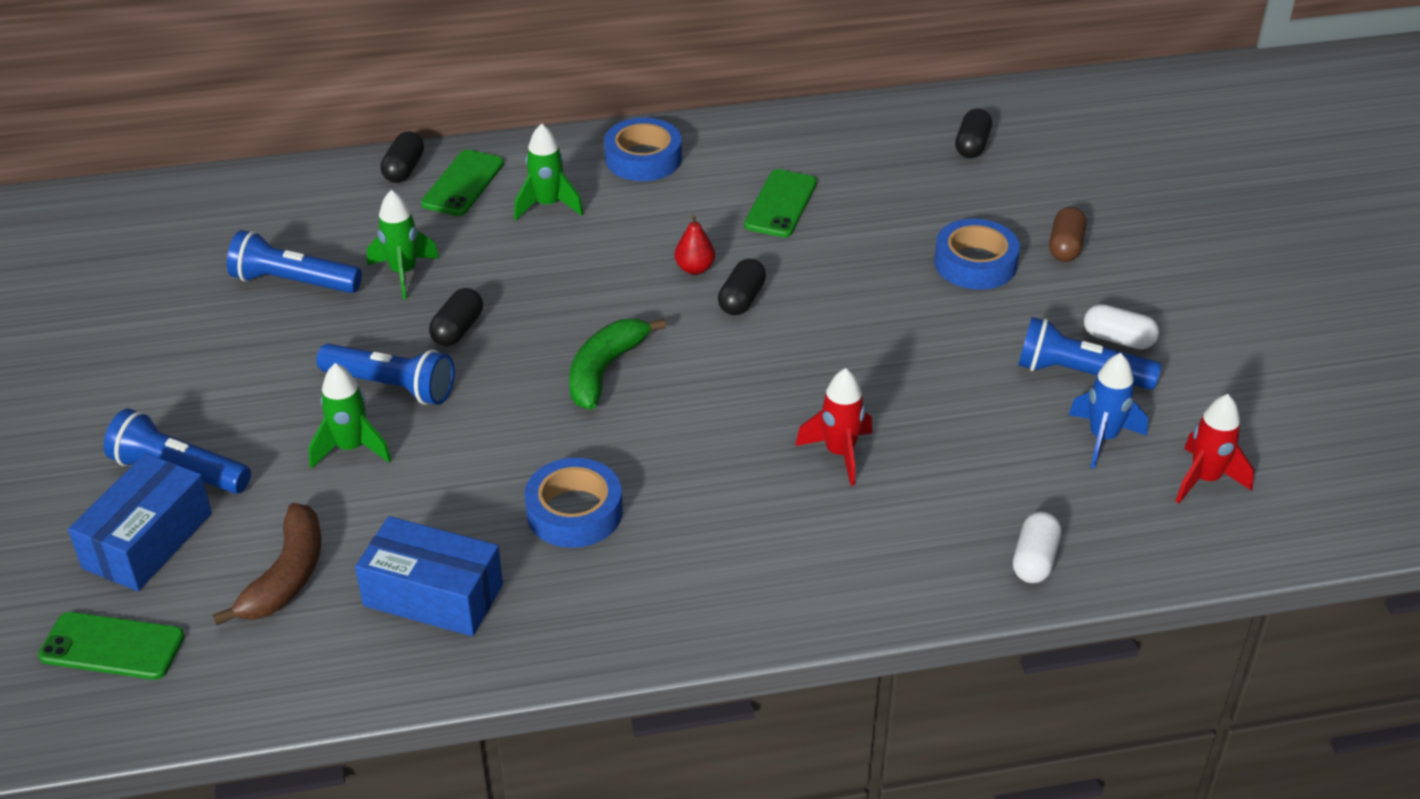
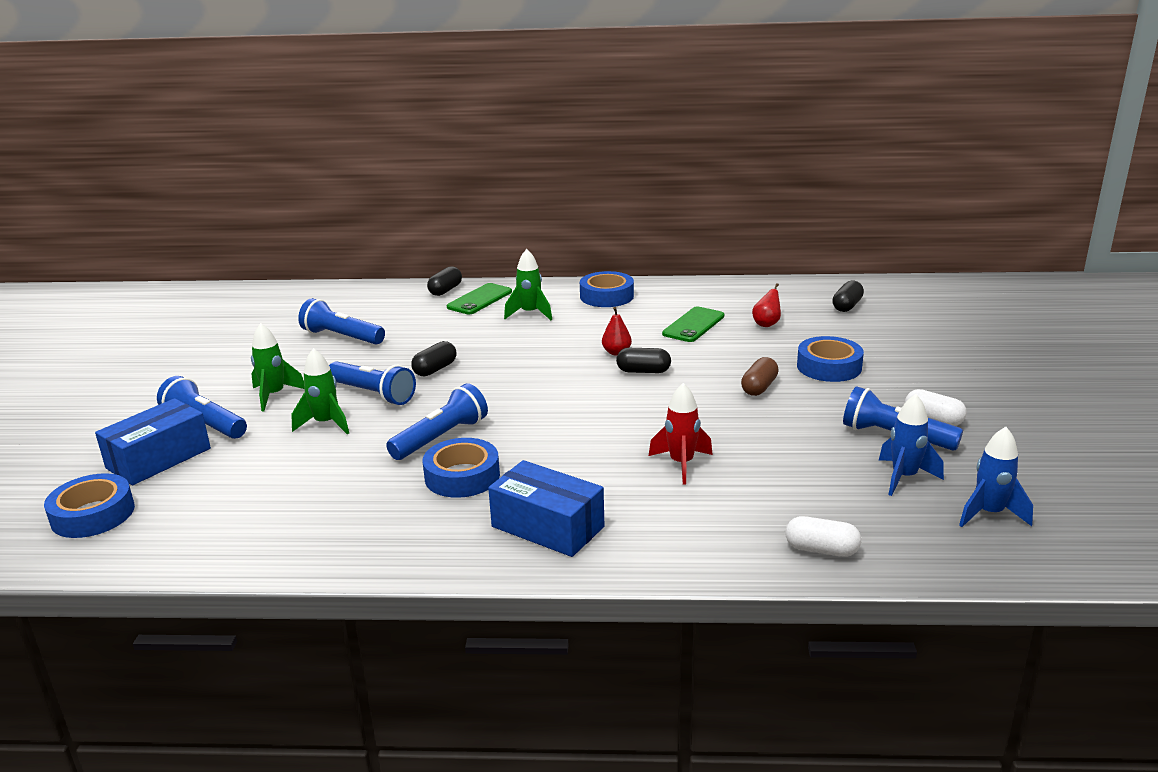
camera: 15 degrees right, 15 degrees down
(112, 646) = (93, 514): green phone -> blue tape
(286, 576) = (236, 489): brown banana -> none
(403, 273) = (415, 338): green rocket -> green rocket (274, 395)
(433, 595) = (332, 513): blue box -> blue box (547, 527)
(519, 452) = (441, 438): none -> blue flashlight
(604, 370) = (525, 400): green banana -> none
(742, 299) = (643, 371): black capsule -> black capsule turned 60 degrees clockwise
(876, 191) = (766, 324): none -> red pear
(1034, 560) = (821, 550): white capsule -> white capsule turned 75 degrees clockwise
(1065, 246) = (904, 363): brown capsule -> brown capsule (759, 387)
(1205, 479) = (989, 514): red rocket -> blue rocket

